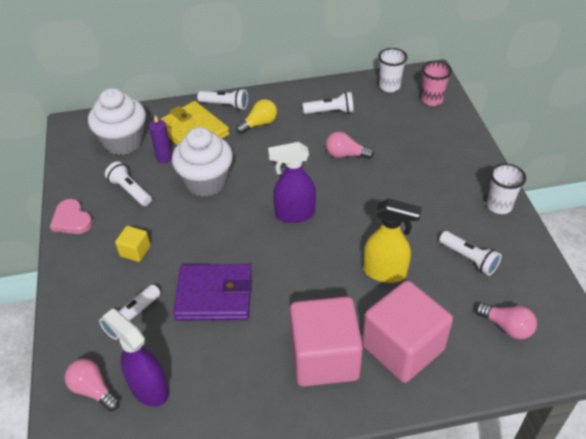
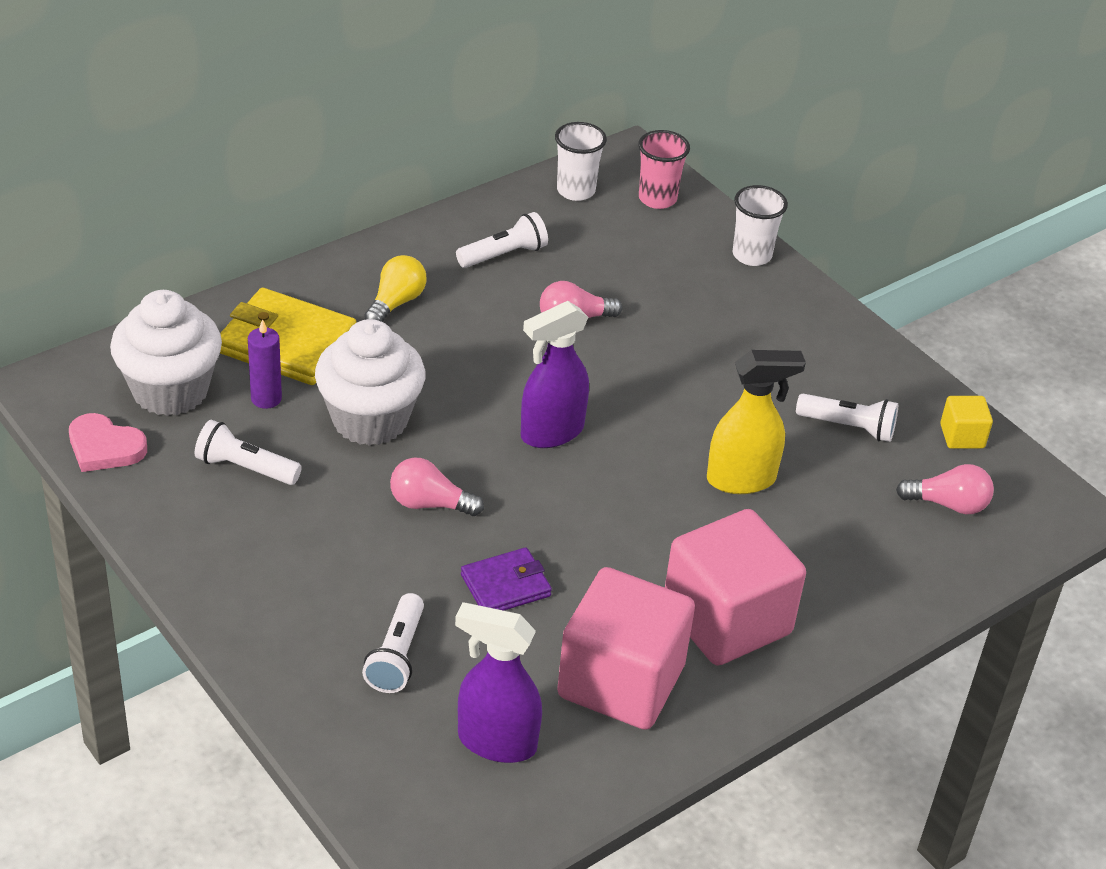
camera: 30 degrees left, 5 degrees down
(72, 220) = (176, 542): pink heart -> pink heart (105, 447)
(93, 390) = (410, 772): pink light bulb -> pink light bulb (429, 504)
(135, 251) = (327, 559): yellow cube -> yellow cube (962, 436)
(214, 295) = (505, 585): purple wallet -> purple wallet, size x0.59
(225, 105) = (312, 284): white flashlight -> none
(402, 348) = (826, 573): pink cube -> pink cube (621, 681)
(499, 206) = (849, 340): white cup -> white cup (752, 255)

